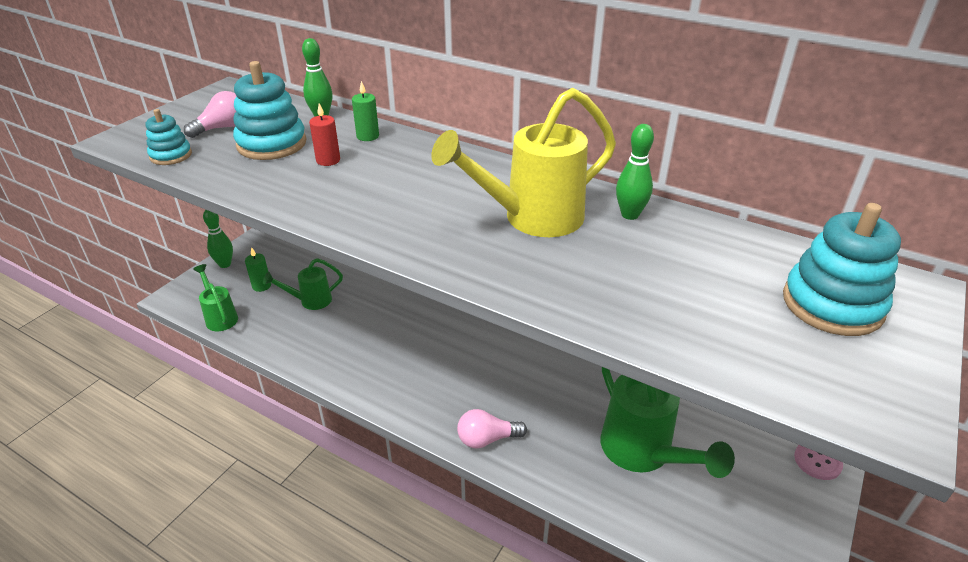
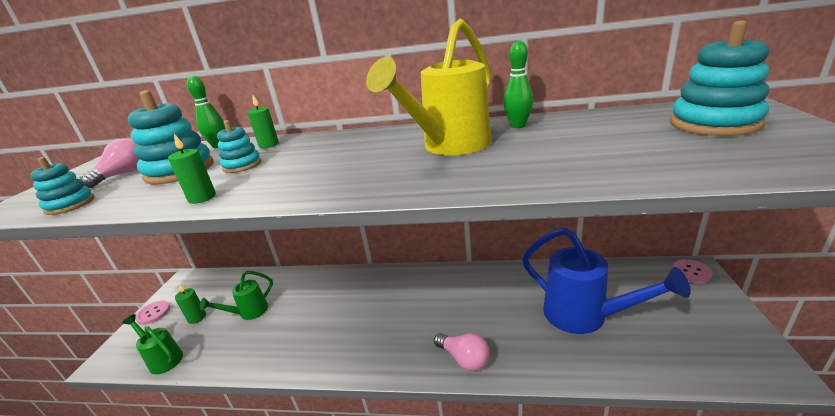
camera: 20 degrees left, 10 degrees down
(225, 264) = (153, 313): green bowling pin -> pink button
(275, 194) = (202, 198): none -> green candle
(328, 160) = (242, 165): red candle -> turquoise stacking toy
(487, 439) = (464, 359): pink light bulb -> pink light bulb turned 105 degrees counterclockwise
(643, 454) = (585, 316): green watering can -> blue watering can

